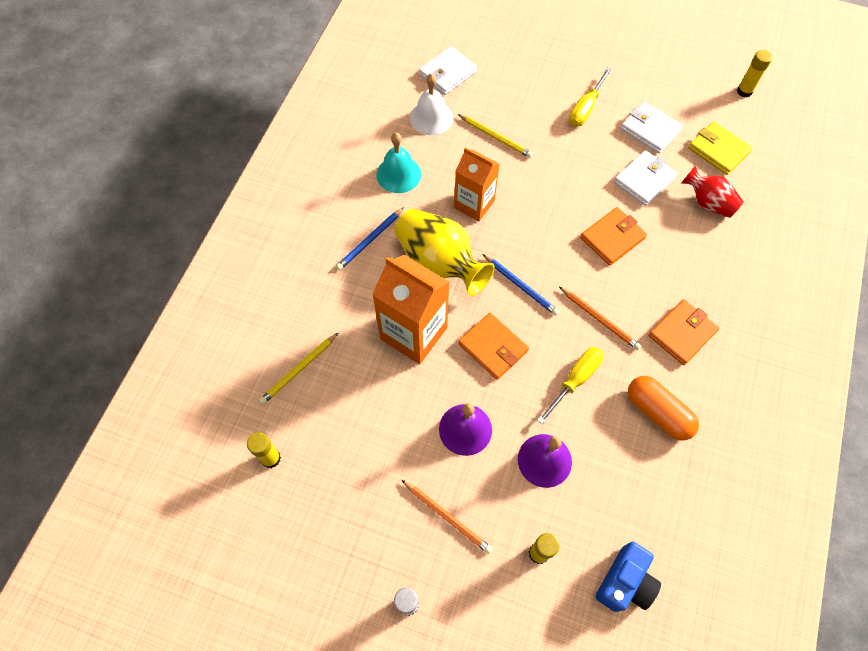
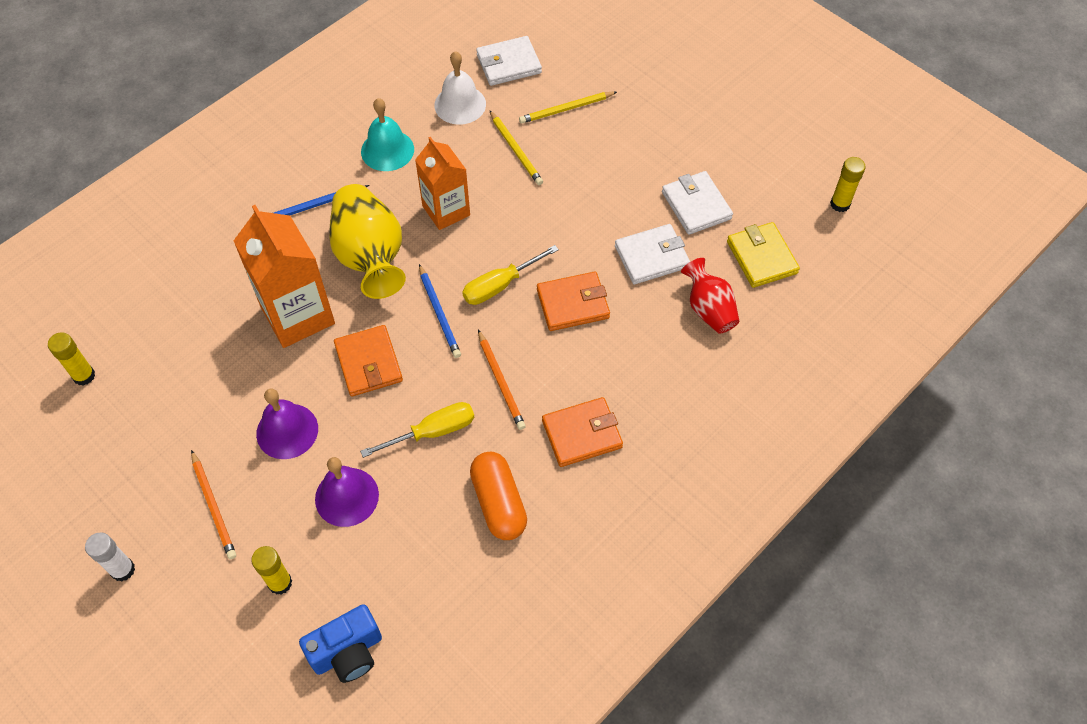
camera: 25 degrees right, 5 degrees down
(299, 370) = (163, 304): yellow pencil -> yellow pencil (566, 109)
(585, 109) = (636, 156): yellow screwdriver -> yellow screwdriver (499, 286)

